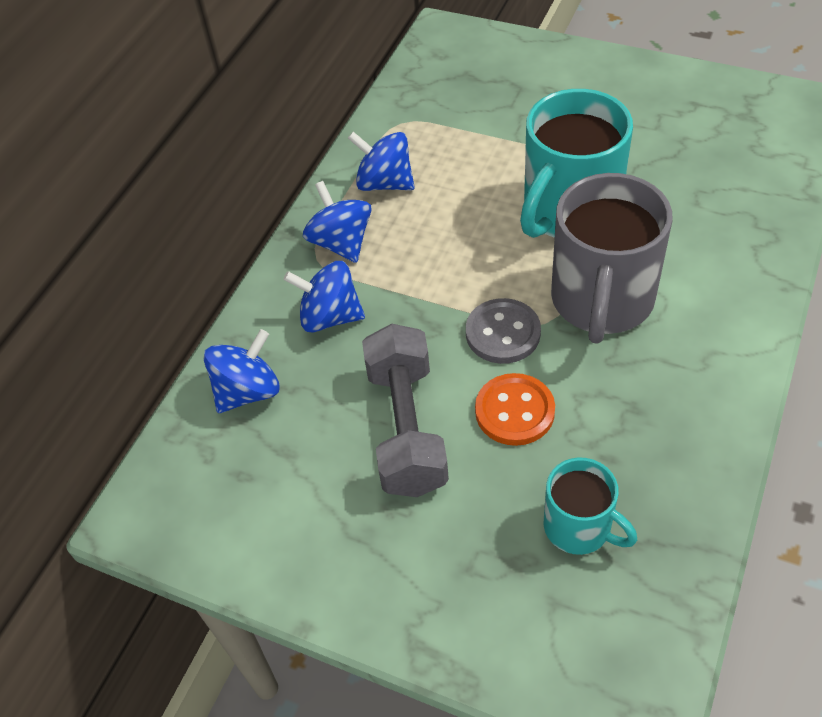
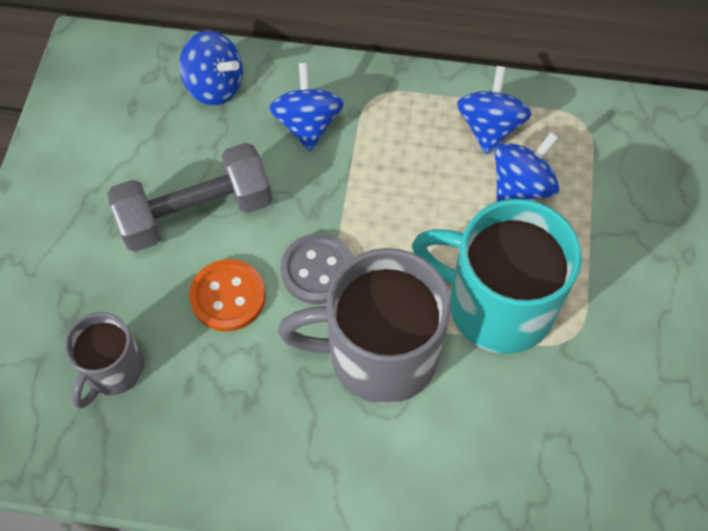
camera: 70 degrees right, 10 degrees up
(341, 243) = (399, 111): blue spinning top -> blue spinning top (521, 186)
(579, 527) = (113, 370): turquoise mug -> grey mug

